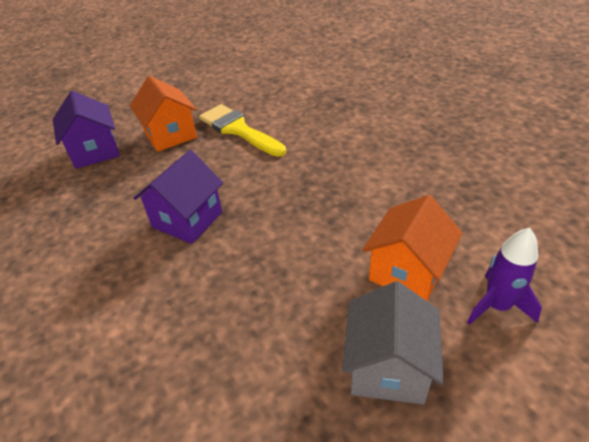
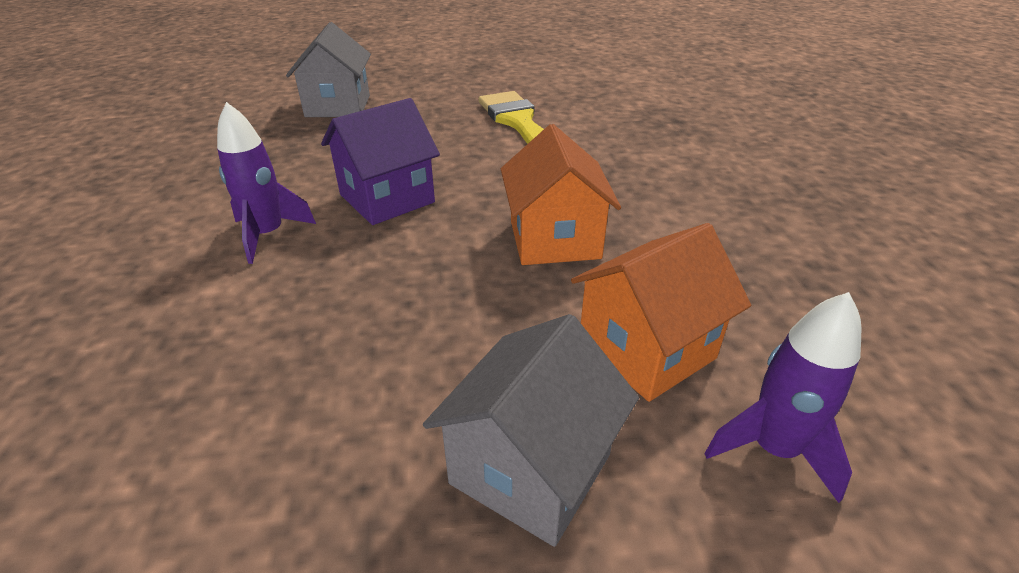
camera: 20 degrees right, 5 degrees down
(95, 151) = (338, 106): purple house -> grey house
(123, 276) = (268, 235): none -> purple rocket
(170, 135) = (433, 110): orange house -> orange house (554, 239)

